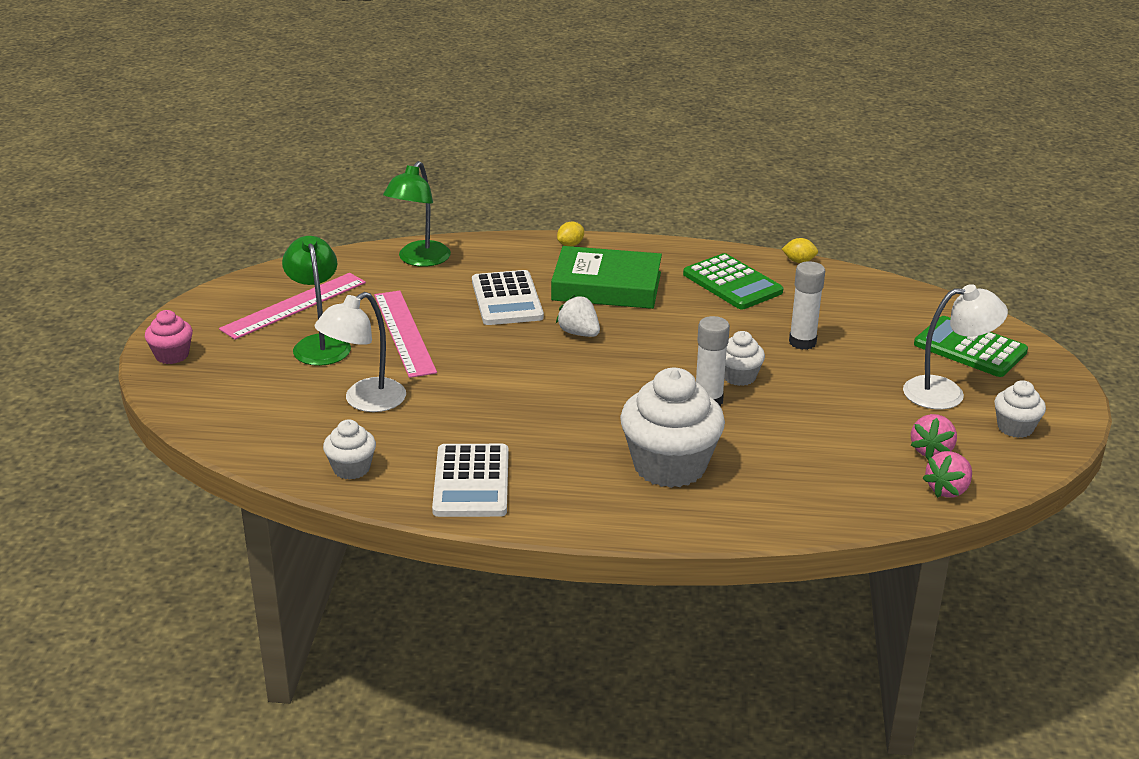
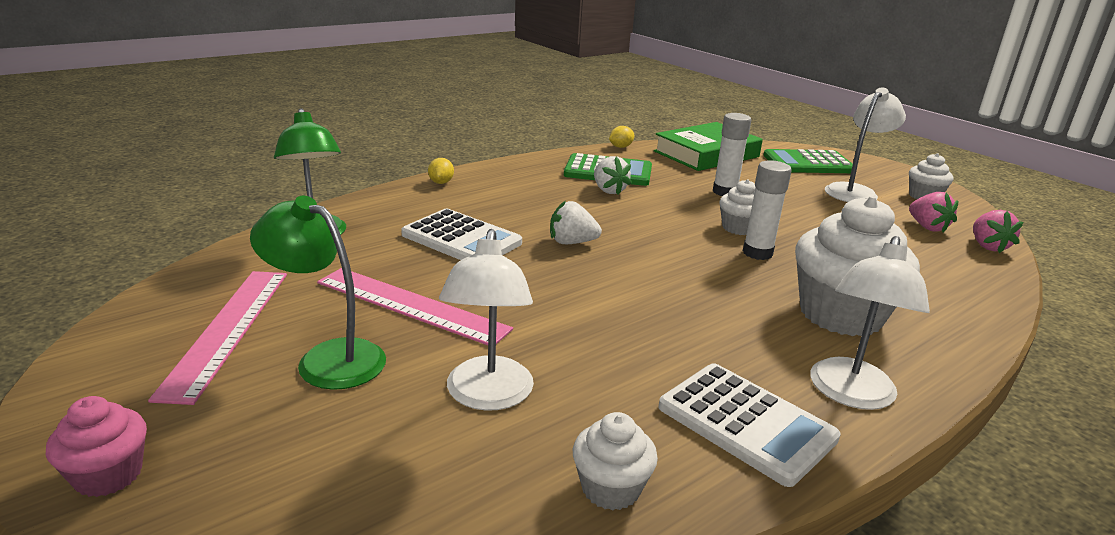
camera: 45 degrees left, 5 degrees down
(563, 503) = (850, 394): none -> white lamp
(606, 286) = (526, 202): green book -> green book (706, 154)
(695, 301) = (609, 190): none -> white strawberry

